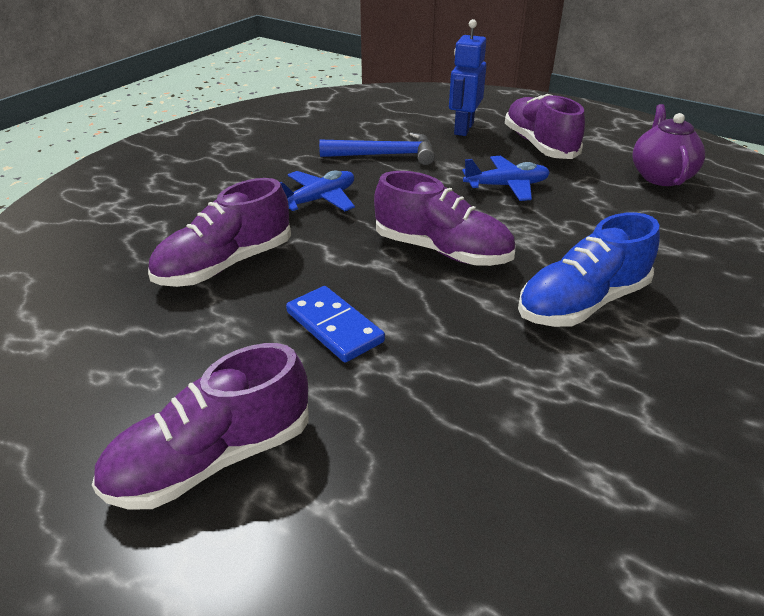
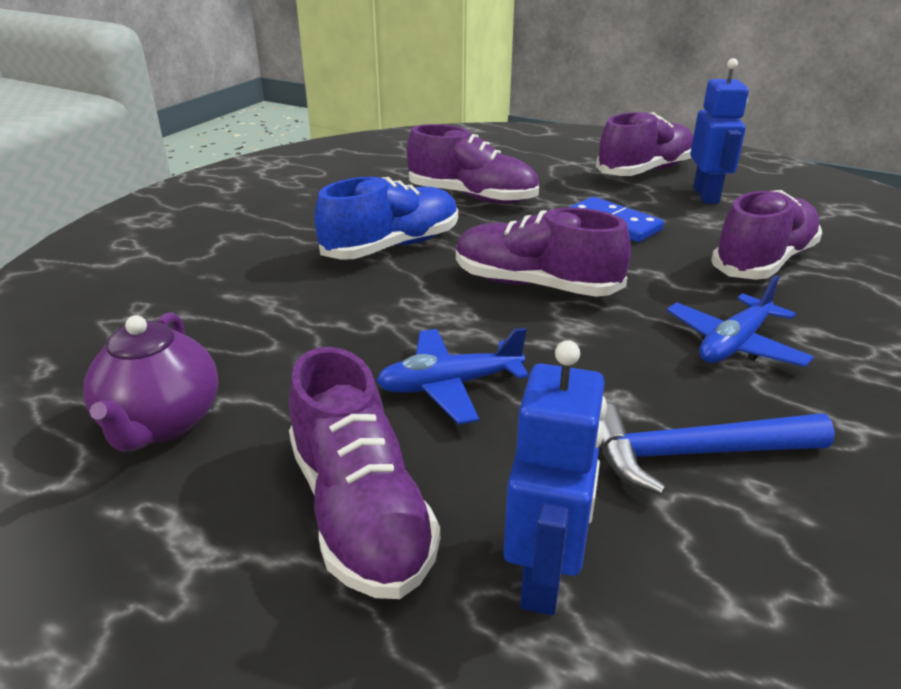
camera: 175 degrees right, 5 degrees down
(177, 378) = (706, 195): none -> blue robot
(502, 395) = (472, 197): none -> purple shoe

